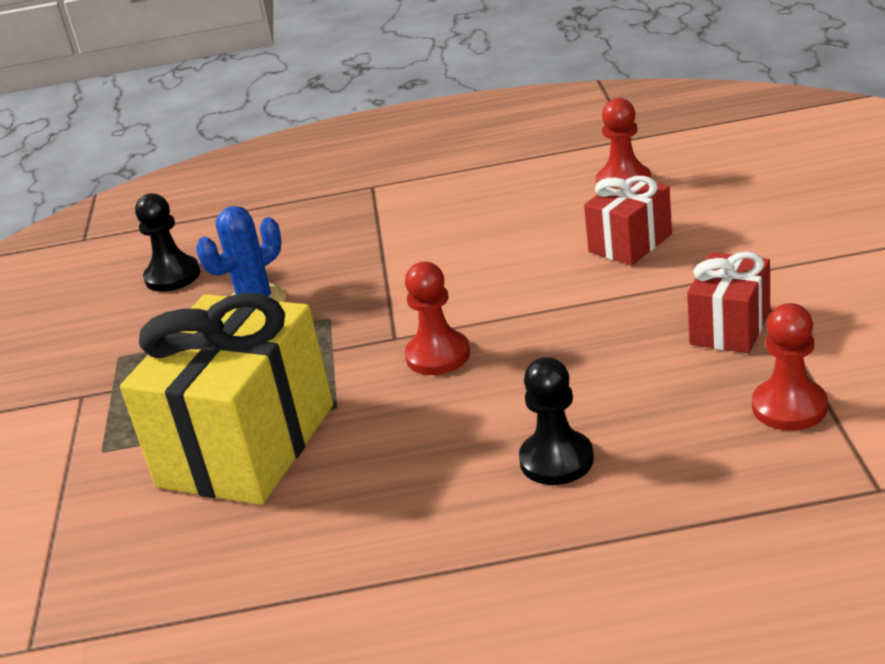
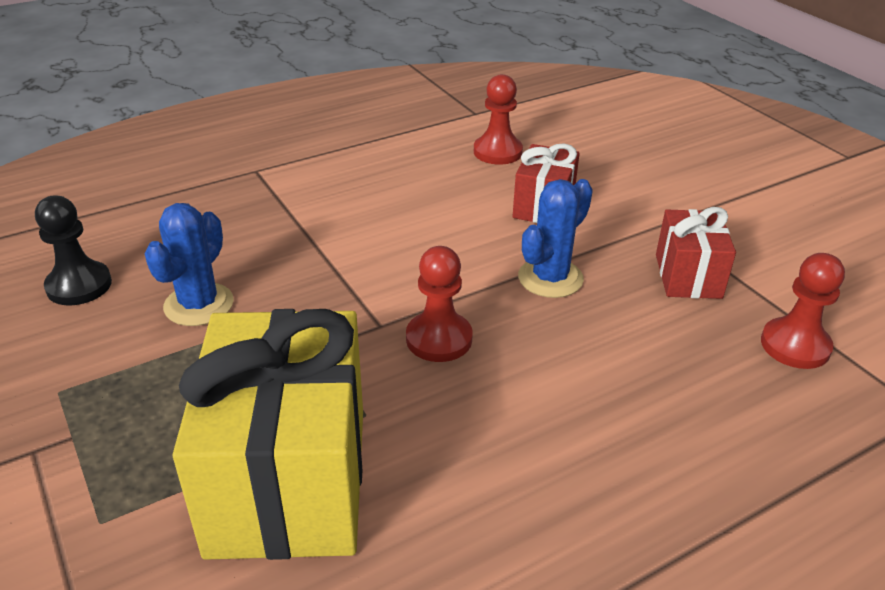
camera: 30 degrees left, 5 degrees up
(556, 460) = (635, 436): black pawn -> none
(583, 314) = (550, 278): none -> blue cactus

